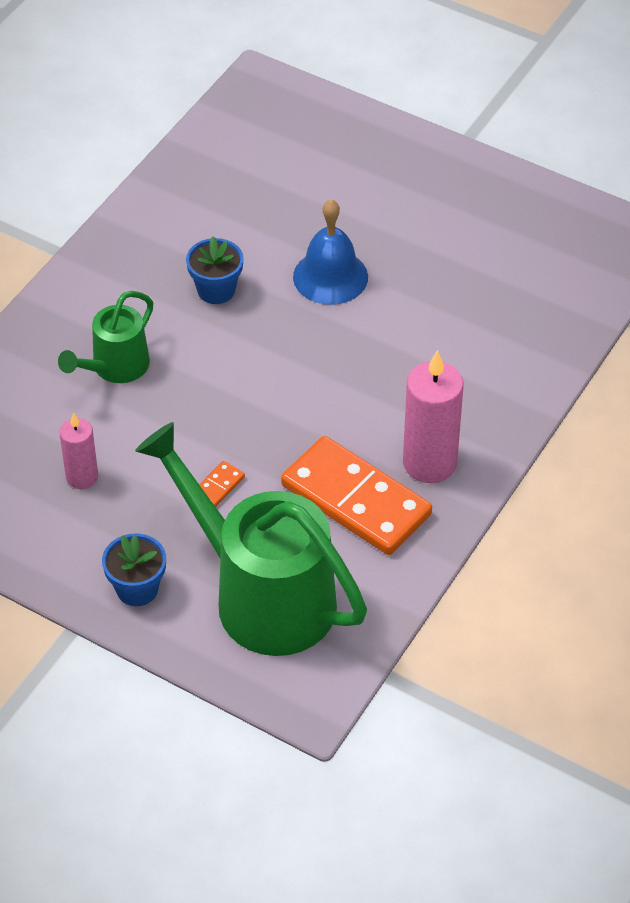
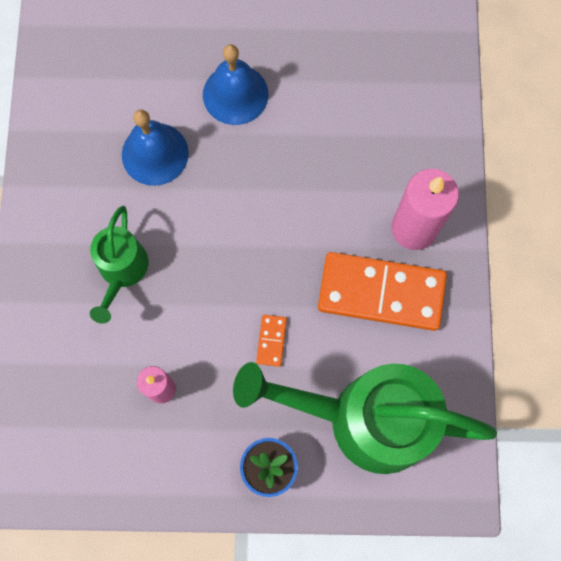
camera: 30 degrees left, 25 degrees up
(216, 290) = (155, 154): blue flower pot -> blue bell

